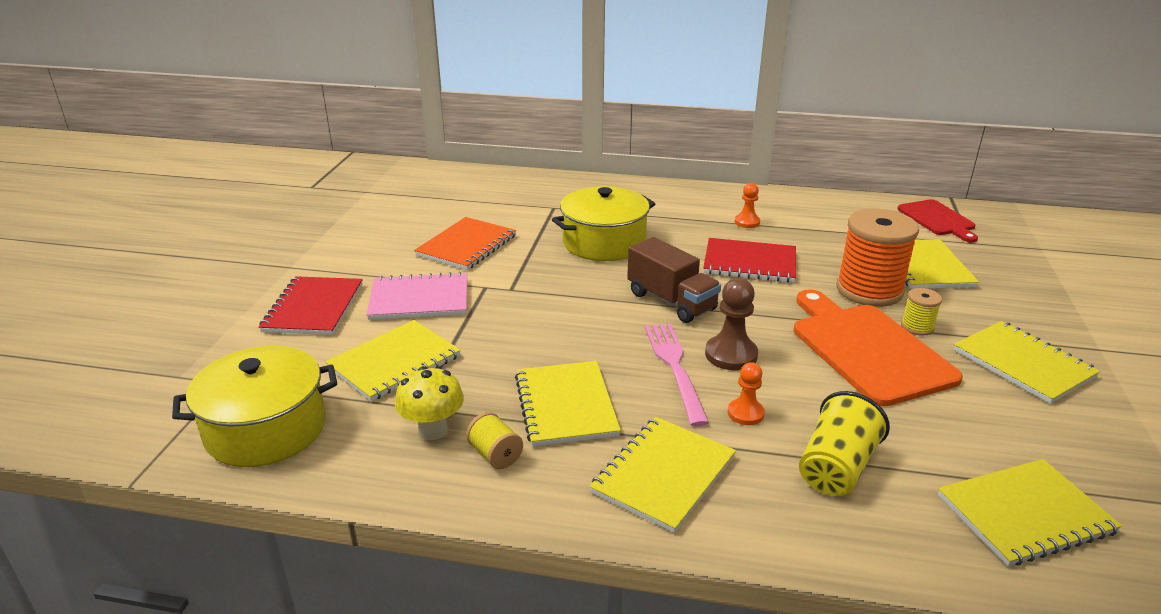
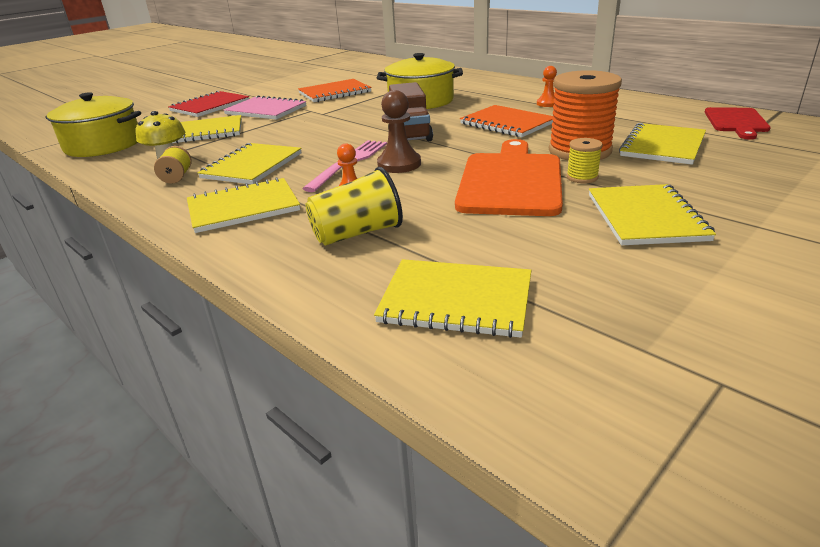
camera: 35 degrees right, 0 degrees up
(749, 263) = (507, 123): red notebook -> orange notebook

